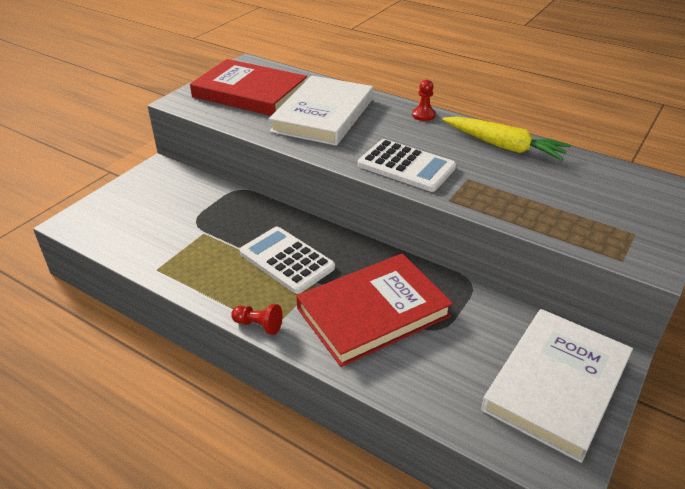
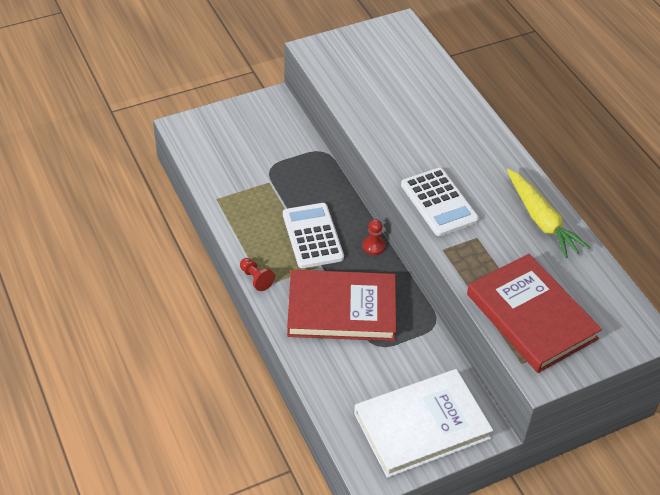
camera: 30 degrees right, 10 degrees up
(250, 93) = (376, 64): red book -> red book (531, 316)
(323, 115) = (418, 117): white book -> none
(423, 115) = (505, 155): red pawn -> red pawn (373, 246)

